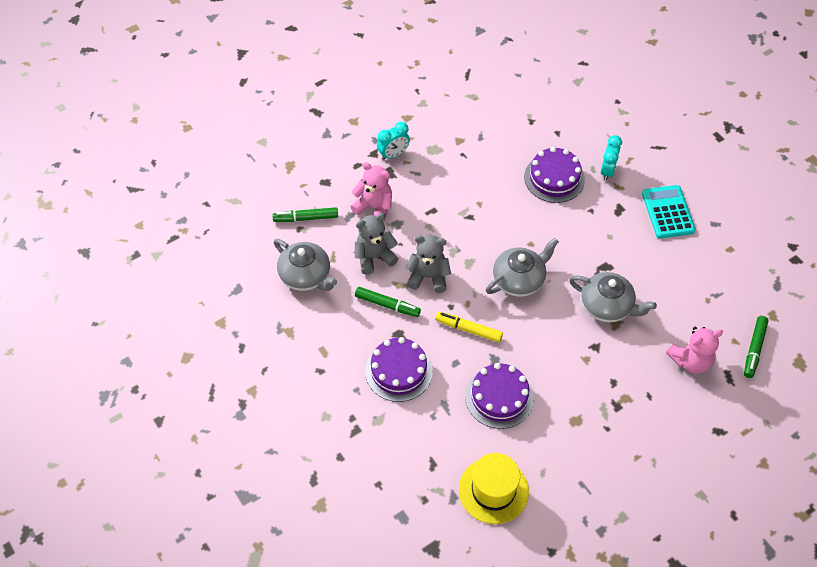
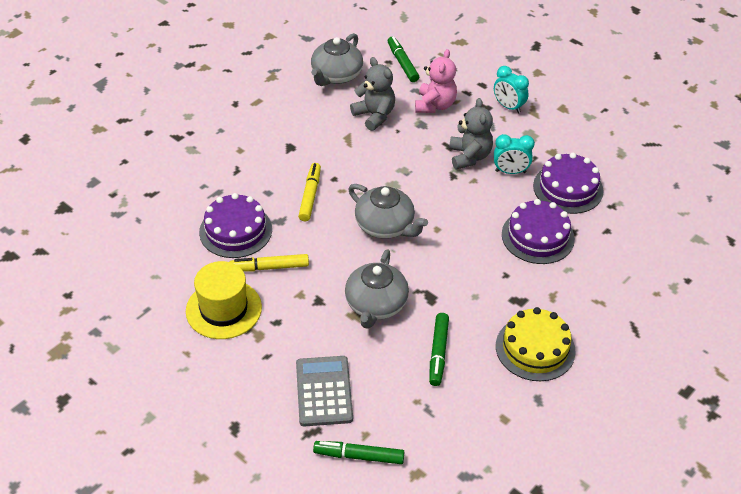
camera: 75 degrees right, 10 degrees down
(387, 305) = (321, 134): green marker -> green marker (438, 353)
(398, 371) = (248, 154): purple cake -> purple cake (568, 188)
(428, 276) = (364, 157): grey teddy bear -> grey teddy bear (469, 156)
(493, 490) = (129, 241): yellow hat -> yellow hat (223, 309)
(550, 377) = (269, 267): none -> yellow marker
(607, 171) = (571, 283): turquoise clock -> turquoise clock (510, 171)
(668, 212) = (535, 348): turquoise calculator -> yellow cake
(691, 361) = (324, 391): pink teddy bear -> grey calculator

